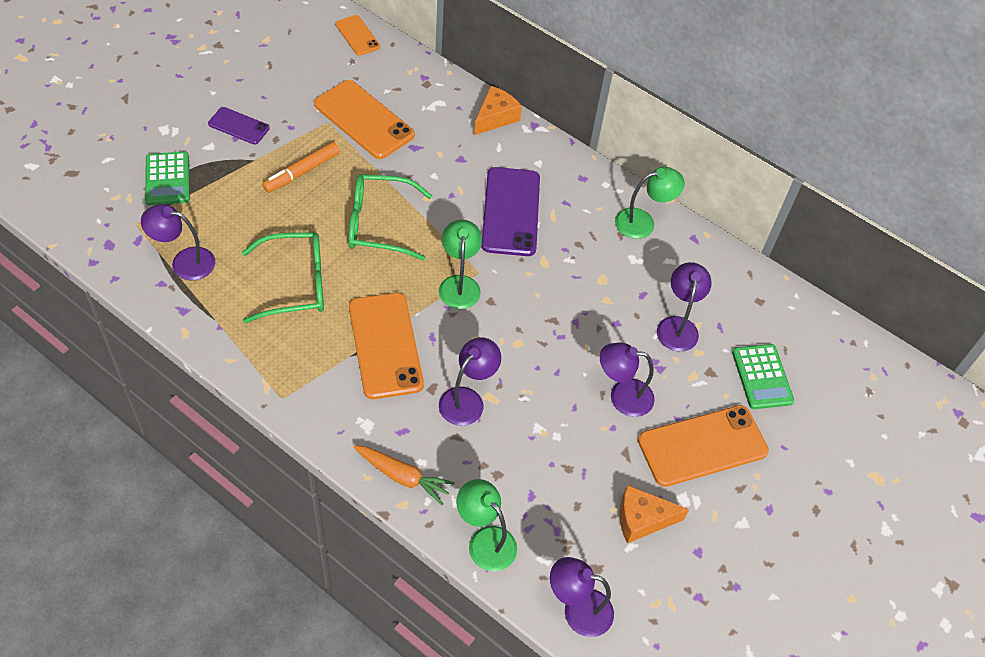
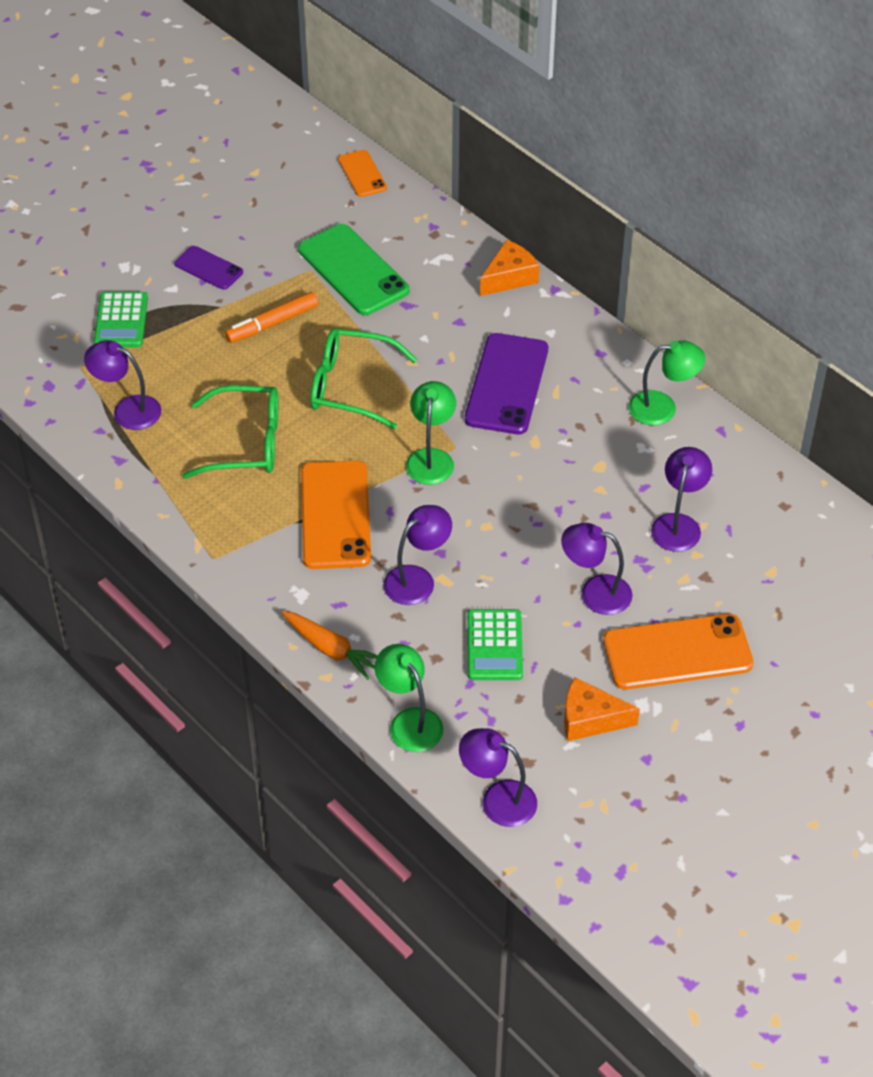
camera: 15 degrees right, 5 degrees down
(364, 120) = (353, 270): orange phone -> green phone
(762, 377) = (766, 587): green calculator -> green calculator (494, 646)

